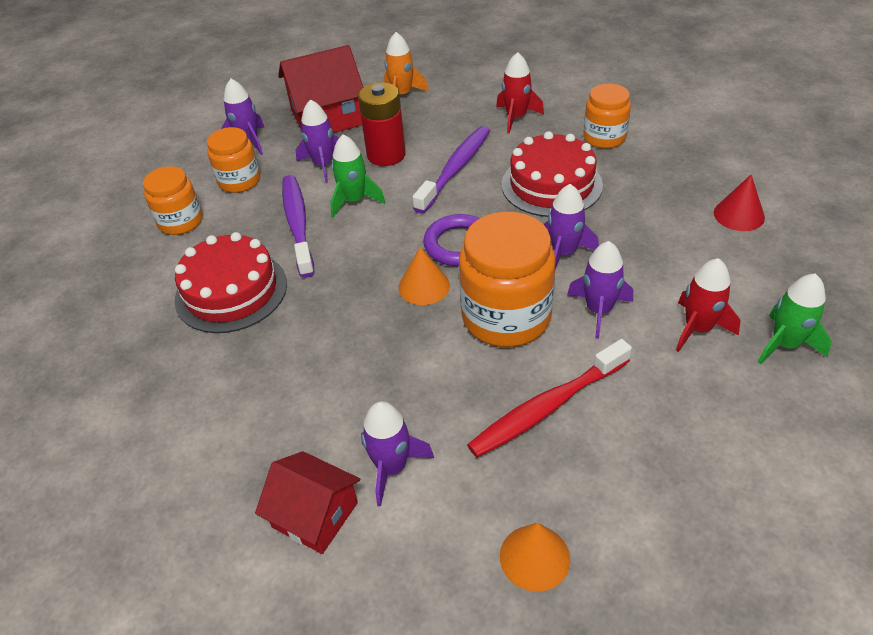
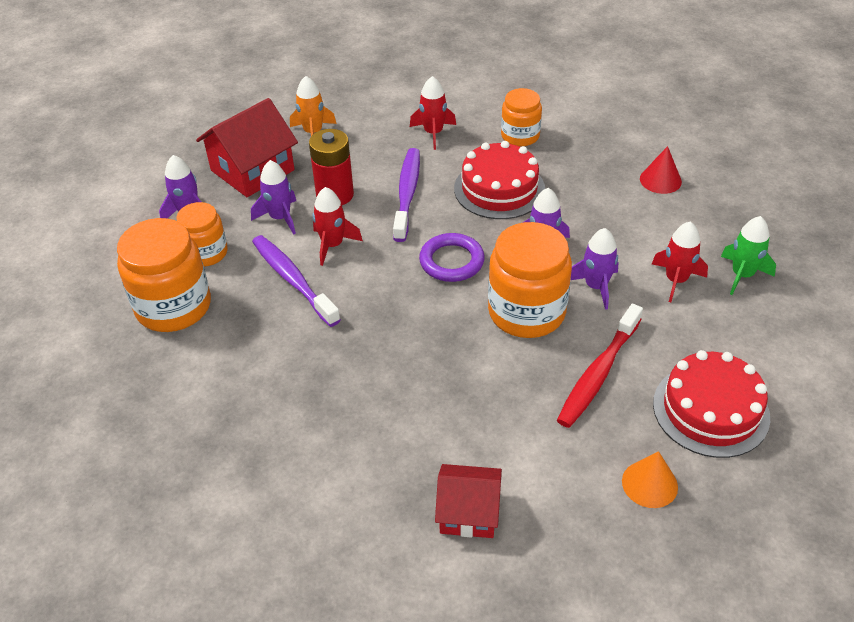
camera: 25 degrees left, 0 degrees up
(180, 221) = (173, 307): orange jar -> orange jar, size x1.66
(231, 291) = (271, 357): red cake -> red cake (710, 410)
(354, 200) = (332, 245): green rocket -> red rocket
(391, 467) = (506, 457): purple rocket -> none
(424, 286) = (443, 305): orange cone -> none

